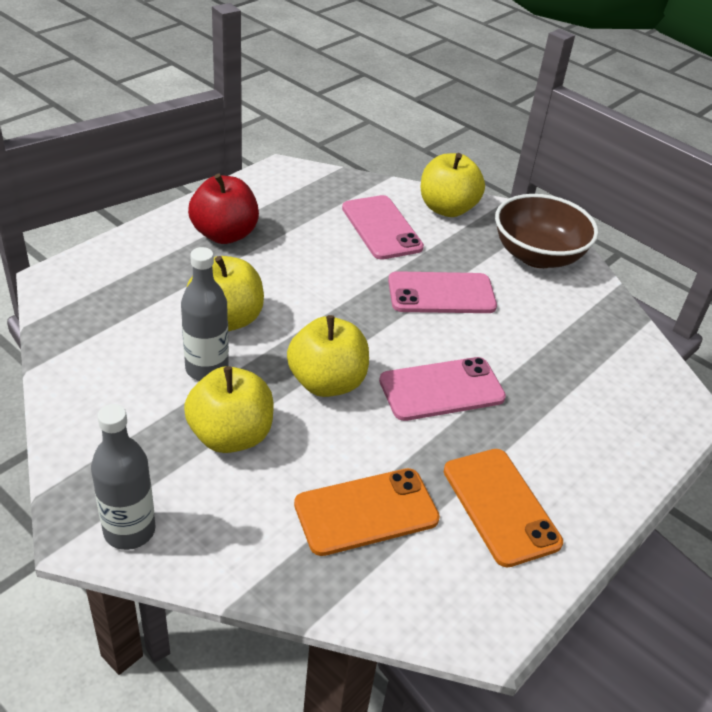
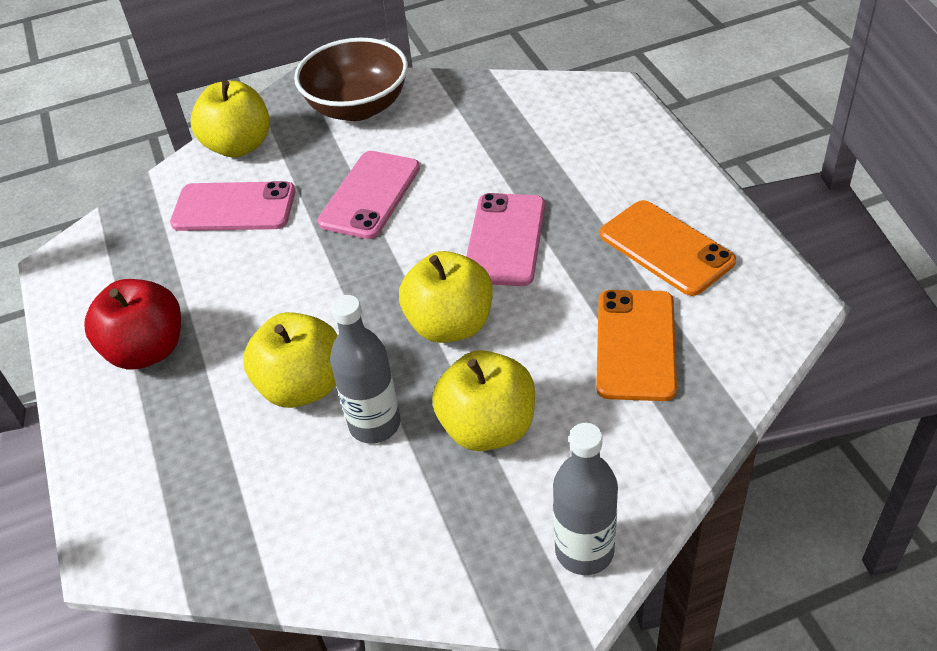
camera: 55 degrees left, 5 degrees up
(500, 506) = (666, 248): orange phone -> orange phone turned 45 degrees clockwise

